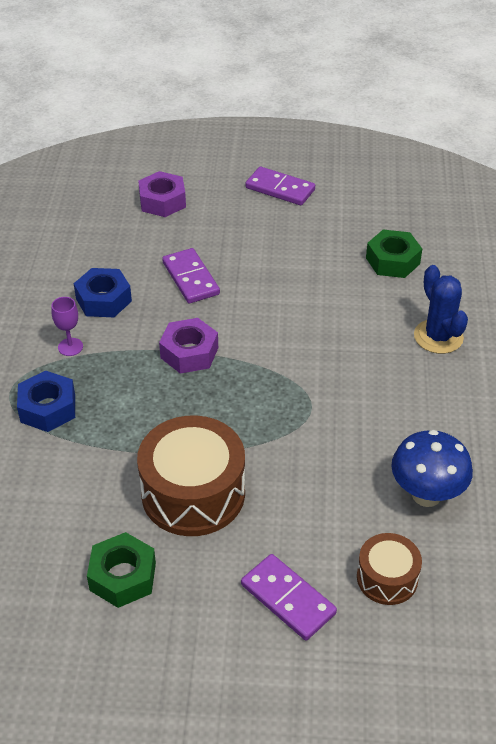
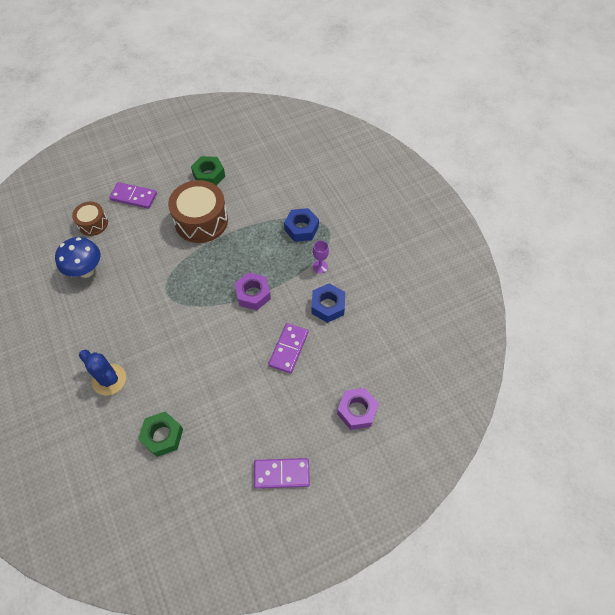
camera: 150 degrees right, 15 degrees up
(191, 278) = (288, 349): purple domino -> purple domino turned 75 degrees clockwise

